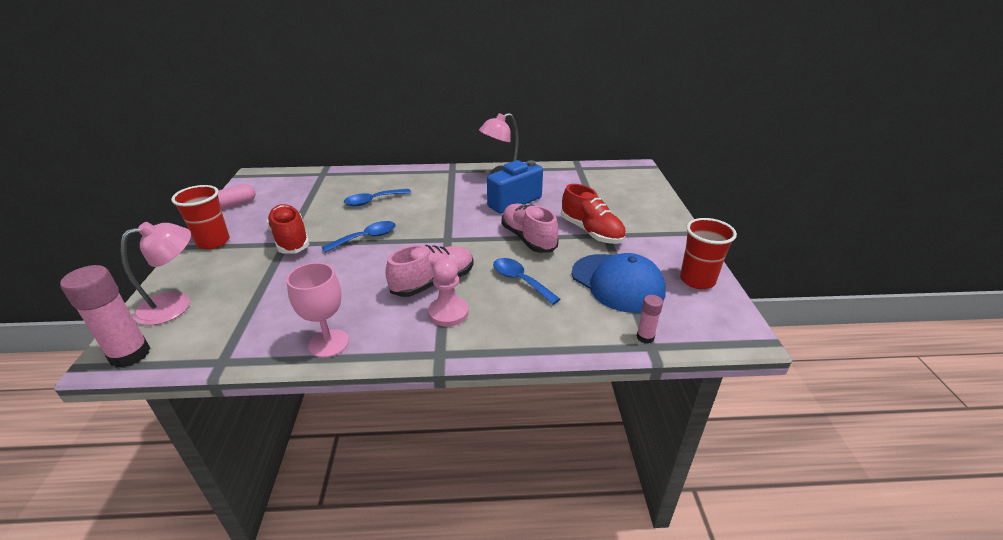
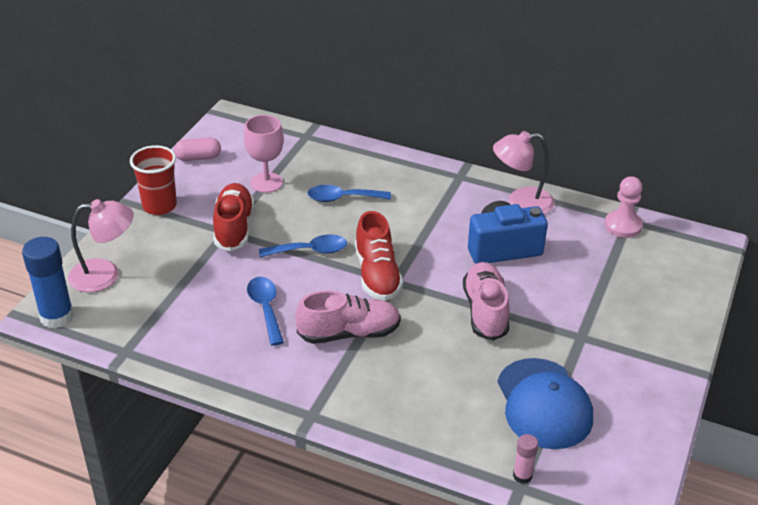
camera: 25 degrees right, 5 degrees up
(130, 354) = (57, 316): pink glue stick -> blue glue stick
(329, 343) = (219, 367): pink goblet -> pink goblet (266, 182)
(448, 313) = (344, 374): pink pawn -> pink pawn (622, 226)
(520, 280) = (439, 363): blue spoon -> blue spoon (265, 308)
(591, 232) = (567, 326): red shoe -> red shoe (377, 275)
(697, 280) = (639, 434): red cup -> none

